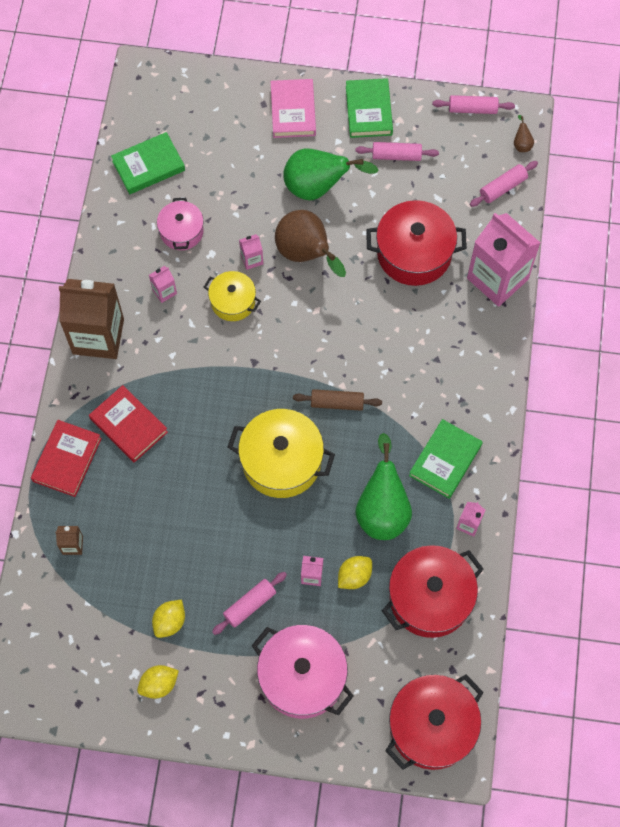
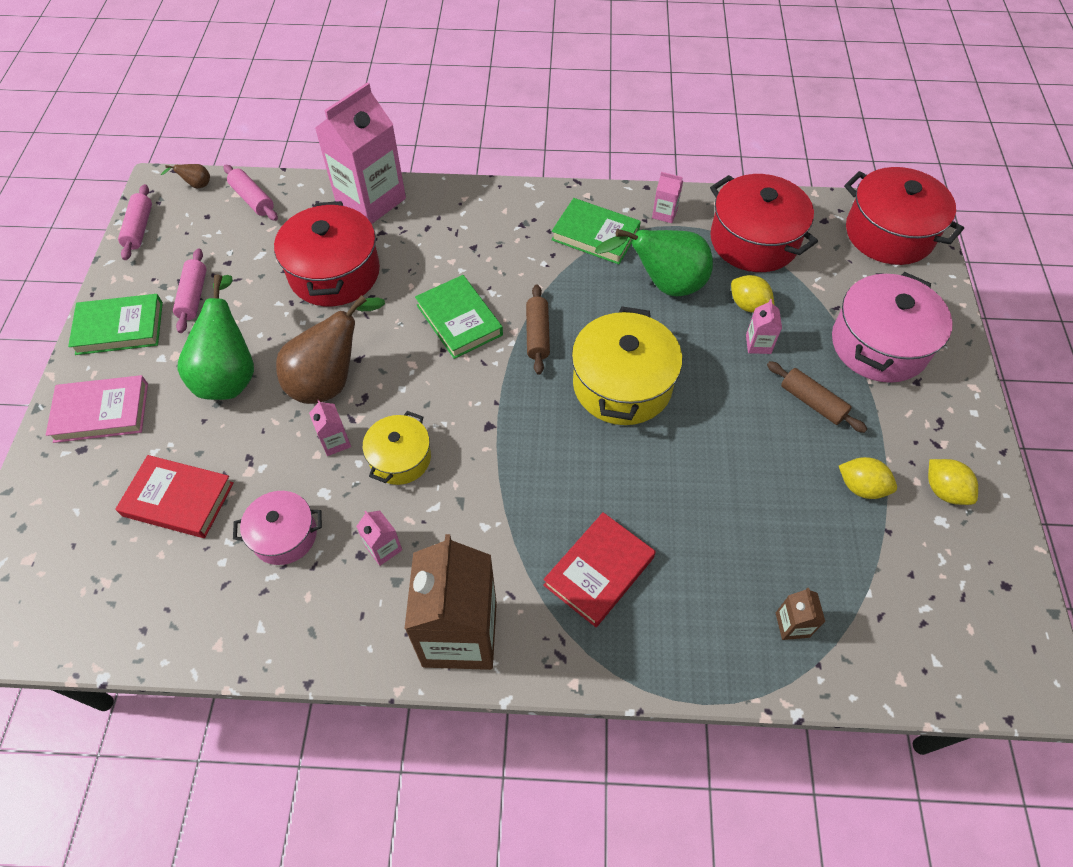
camera: 95 degrees left, 10 degrees down
(67, 460) = (665, 652): red book -> red book (178, 499)
(148, 166) = (162, 596): green book -> green book (459, 320)
(250, 605) = (812, 402): pink rolling pin -> brown rolling pin

